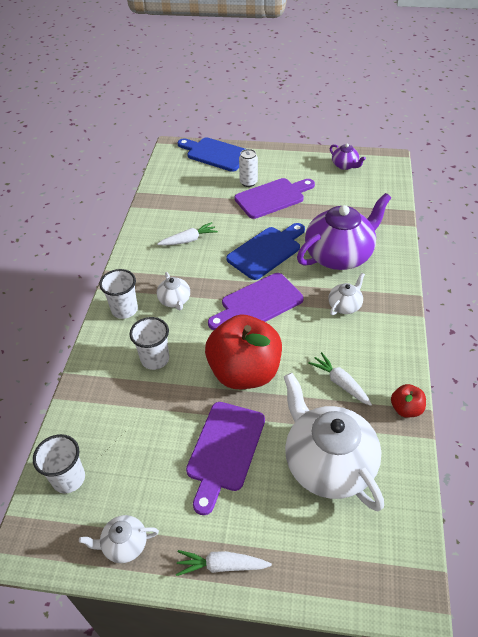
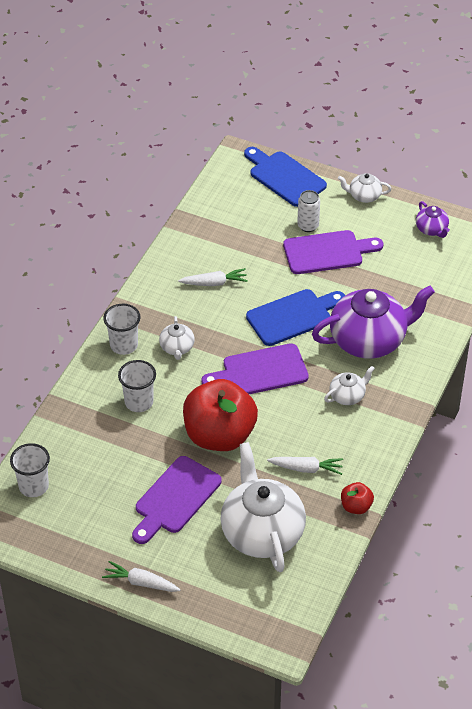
camera: 15 degrees right, 0 degrees up
(124, 544) = (67, 547): white teapot -> white teapot (364, 196)
(340, 383) = (306, 468): white carrot -> white carrot turned 120 degrees clockwise

